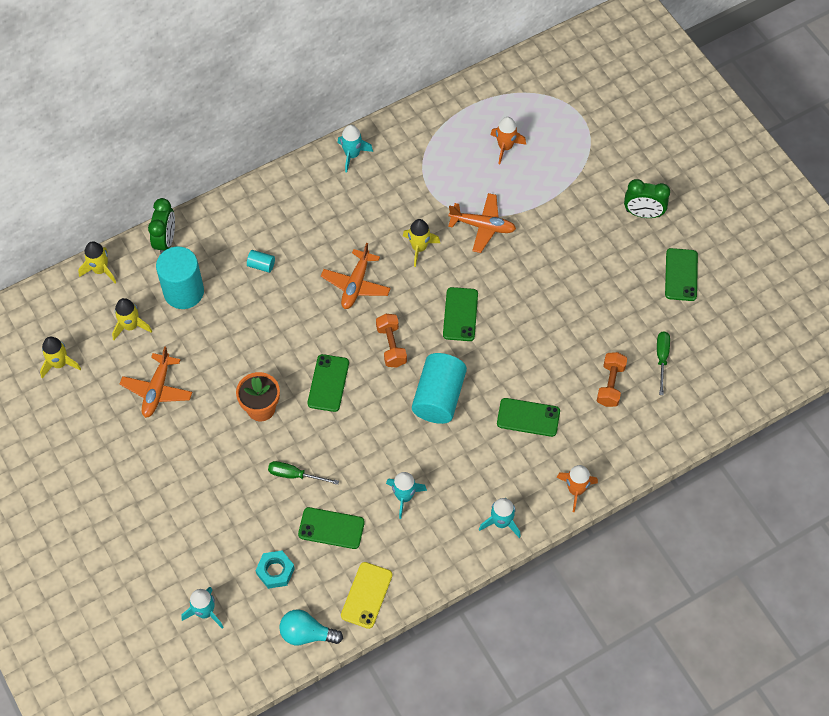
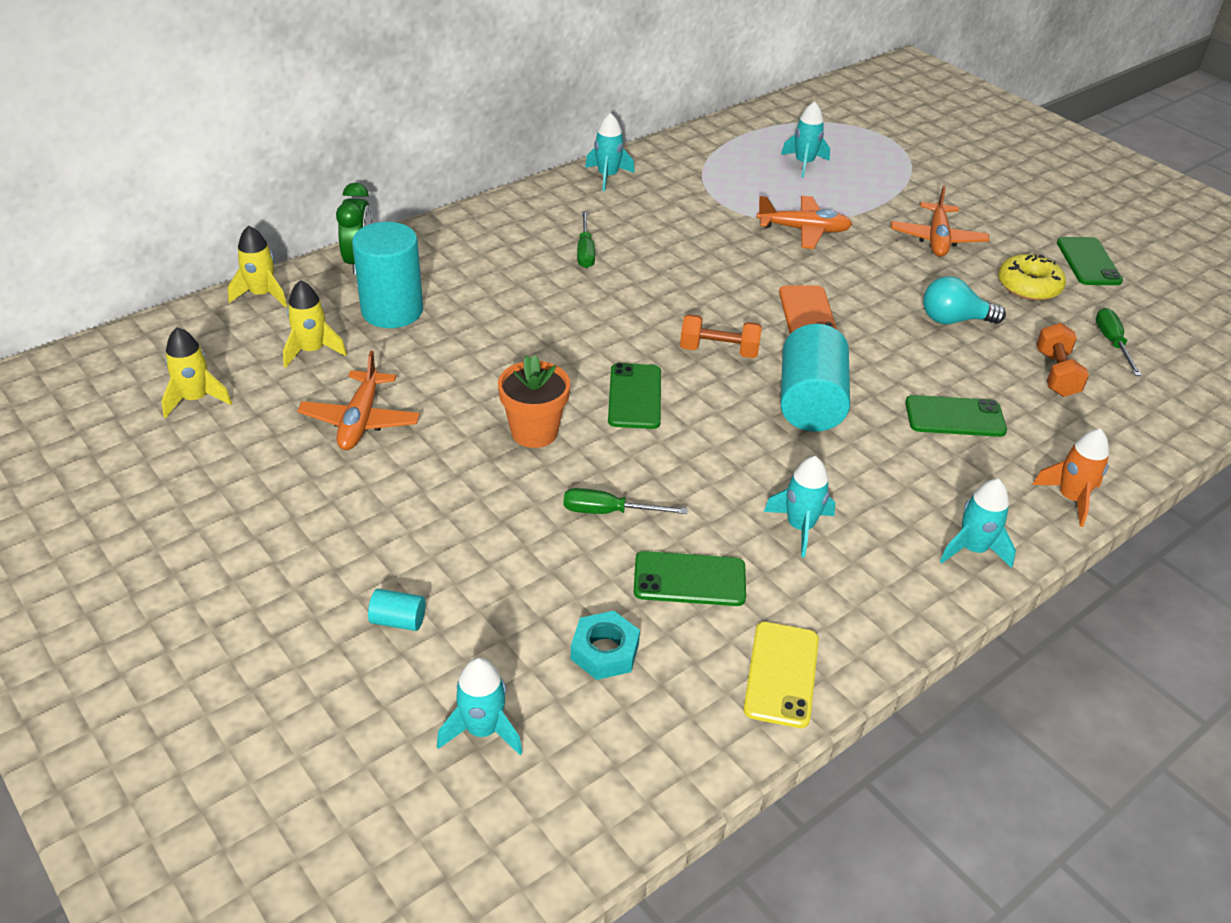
camera: 10 degrees left, 20 degrees down
(261, 265) = (504, 279): turquoise cylinder -> turquoise cylinder (398, 620)
(307, 634) = (687, 748): turquoise light bulb -> turquoise light bulb (953, 320)
(321, 240) = (585, 251): none -> green screwdriver
(356, 284) = (647, 291): orange plane -> orange plane (937, 239)
(391, 346) = (718, 351): orange dumbbell -> orange dumbbell turned 60 degrees counterclockwise
(419, 248) = (725, 253): yellow rocket -> none
(460, 314) = (807, 313): green phone -> orange phone
(505, 147) = (804, 164): orange rocket -> turquoise rocket
(626, 298) = (1028, 286): none -> yellow donut
(643, 213) = (1007, 211): green clock -> none

